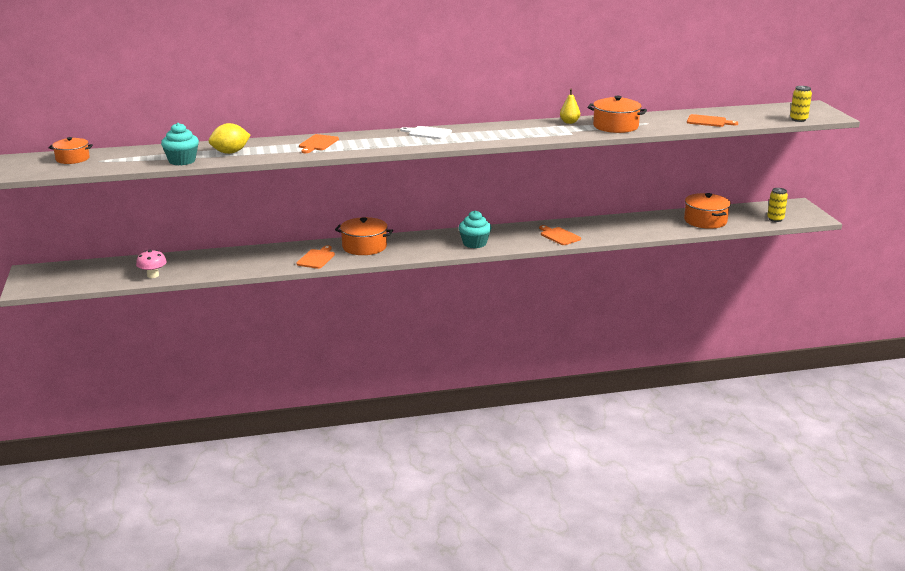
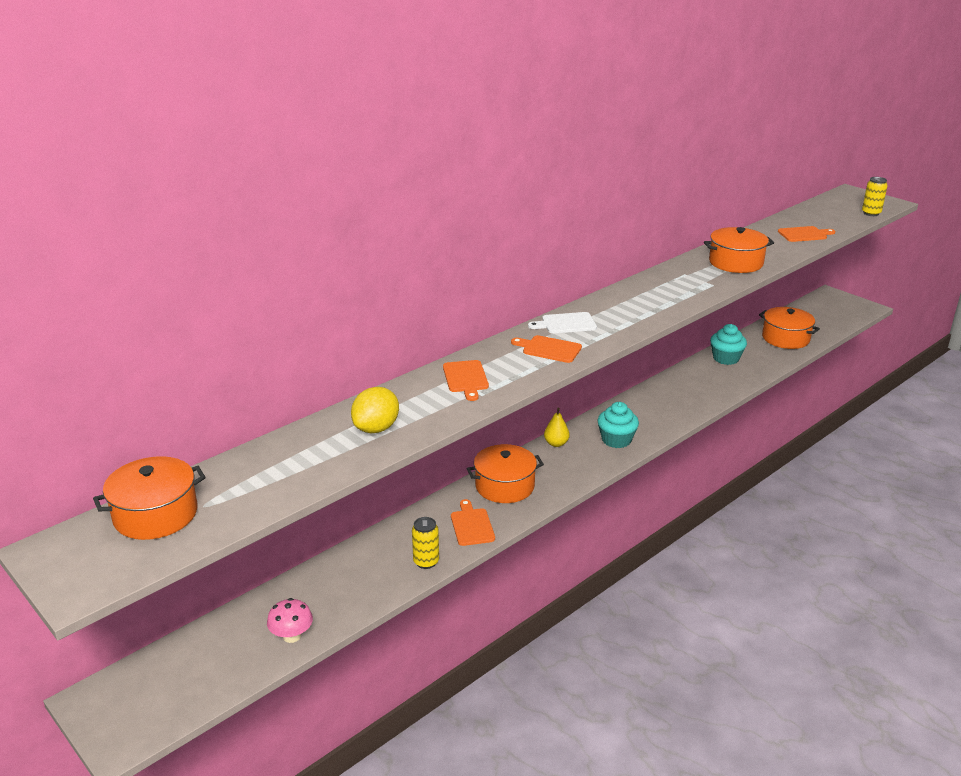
camera: 30 degrees left, 5 degrees up
(72, 159) = (155, 514): orange pot -> orange pot, size x1.51
(182, 161) = (331, 466): turquoise cupcake -> turquoise cupcake (726, 358)
(559, 236) = (684, 401): orange cutting board -> orange cutting board (549, 349)
(569, 122) = (684, 268): yellow pear -> yellow pear (556, 443)
(775, 219) = (838, 319): yellow can -> yellow can (426, 562)

